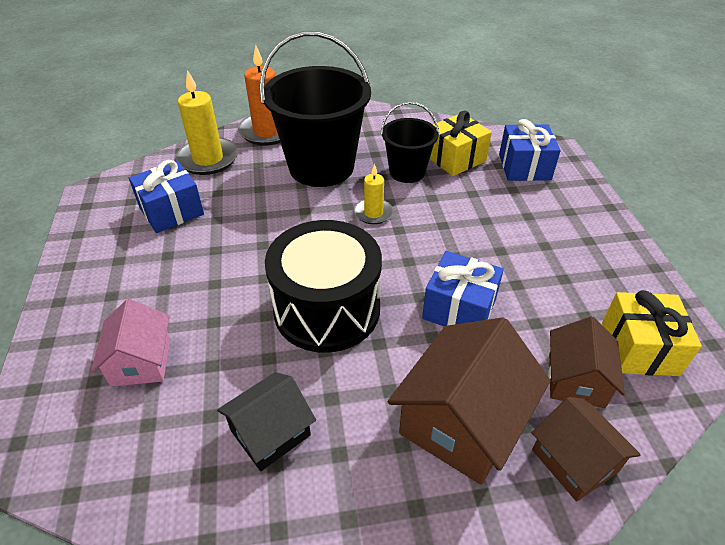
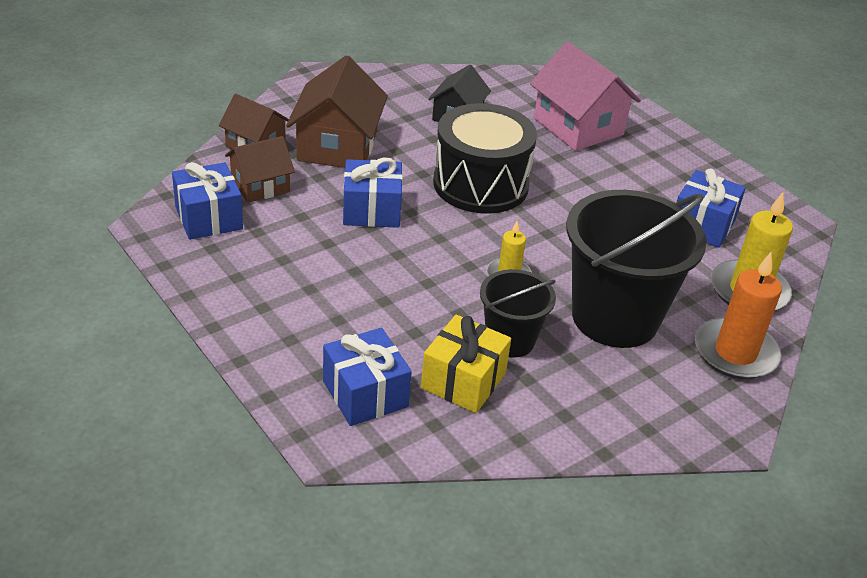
camera: 150 degrees right, 5 degrees down
(141, 361) = (578, 126): pink house -> pink house, size x1.64
(576, 380) = (260, 186): brown house -> brown house turned 75 degrees clockwise
(639, 348) = (209, 218): yellow gift -> blue gift

